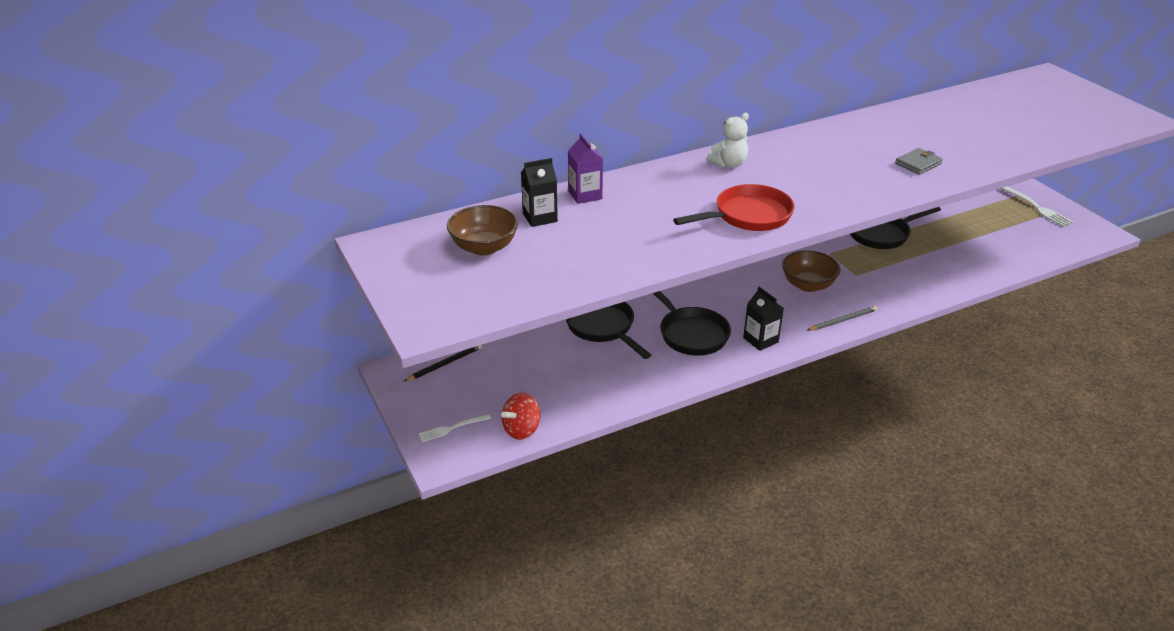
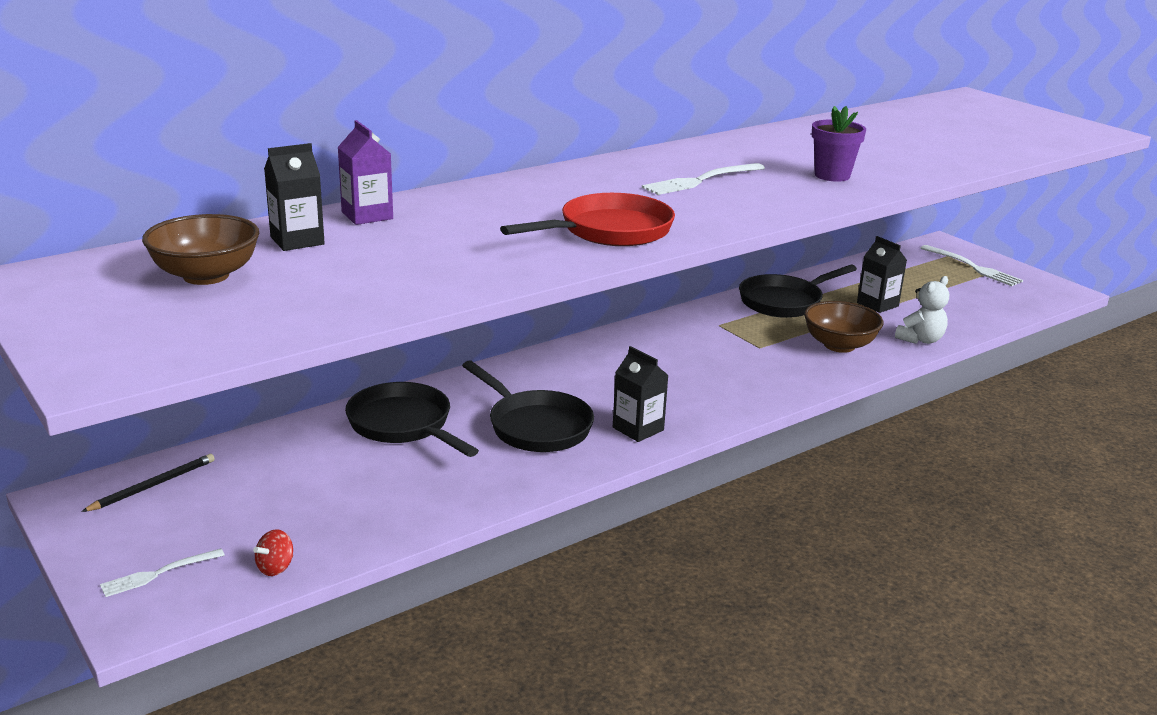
camera: 10 degrees left, 10 degrees down
(522, 429) = (275, 568): red spinning top -> red spinning top, size x0.62
(729, 164) = (575, 180): white teddy bear -> white teddy bear (920, 340)
(808, 285) = (695, 361): brown bowl -> brown bowl (839, 345)
(819, 166) = (700, 181): none -> white fork
(843, 320) = (750, 400): grey pencil -> none
(918, 164) = (832, 176): grey wallet -> purple flower pot
(952, 240) = (877, 304): none -> black carton

